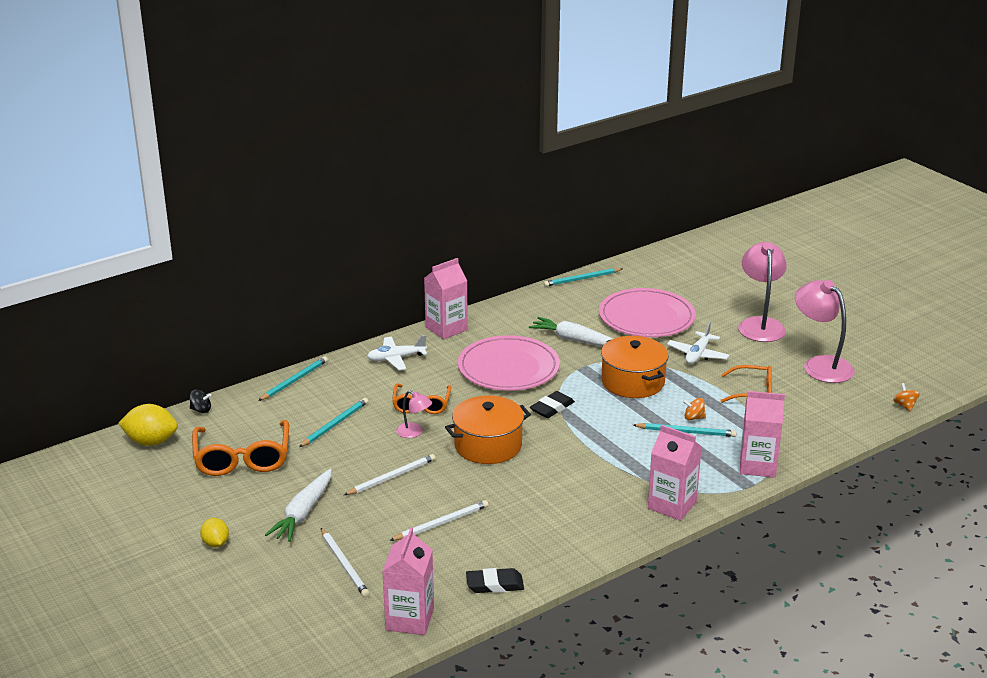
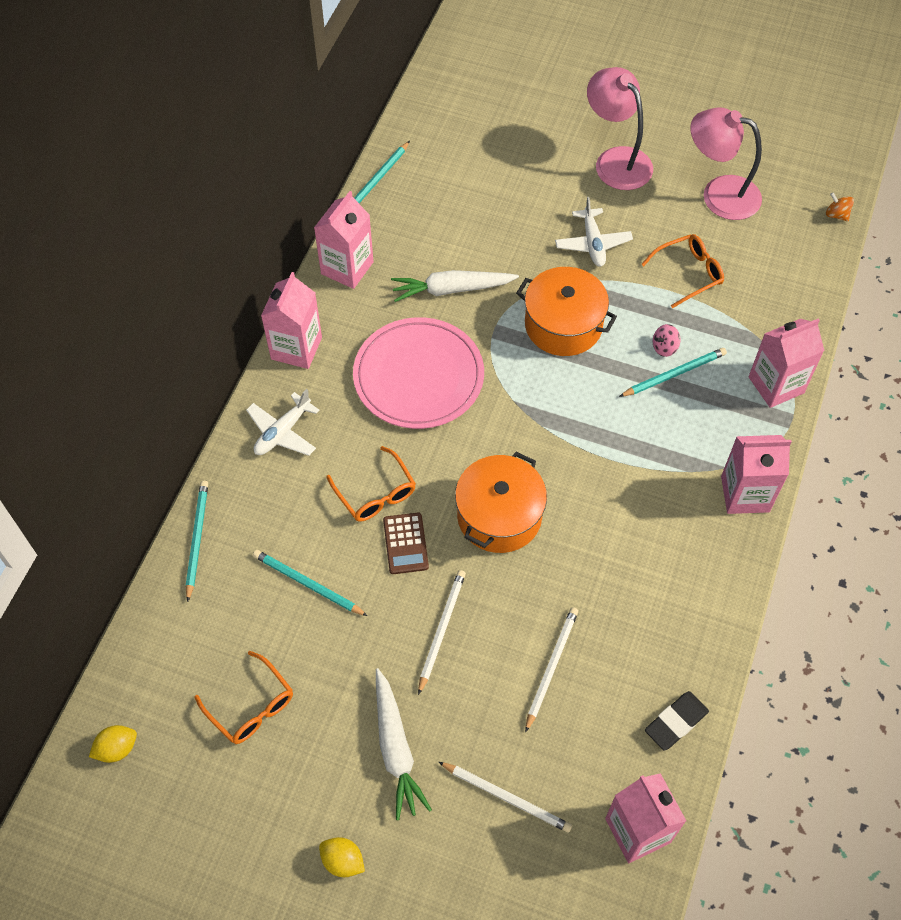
camera: 35 degrees left, 30 degrees up
(151, 441) = (117, 749): yellow lemon -> yellow lemon, size x0.60
(201, 410) = (129, 657): black spinning top -> none
(242, 458) = (251, 706): orange glasses -> orange glasses, size x0.63
(335, 424) = (307, 584): turquoise pencil -> turquoise pencil turned 60 degrees counterclockwise
(414, 432) = (405, 543): pink lamp -> brown calculator
(518, 308) = (347, 268): none -> pink carton
(552, 408) = (516, 415): black eraser -> none
(646, 317) = (495, 210): pink plate -> none
(693, 418) = (664, 347): orange spinning top -> pink spinning top

